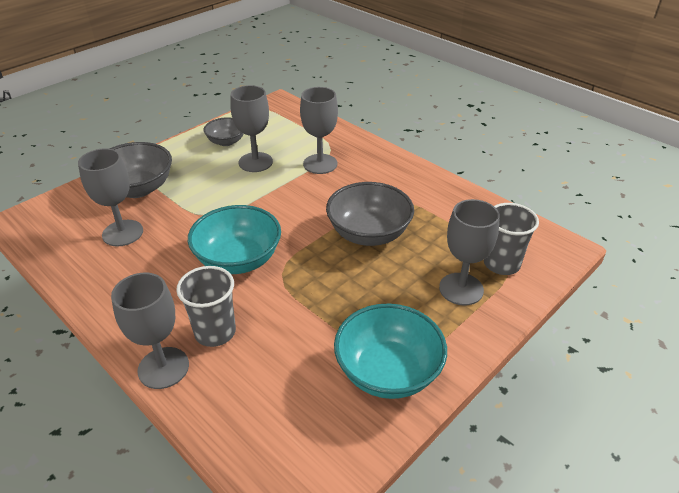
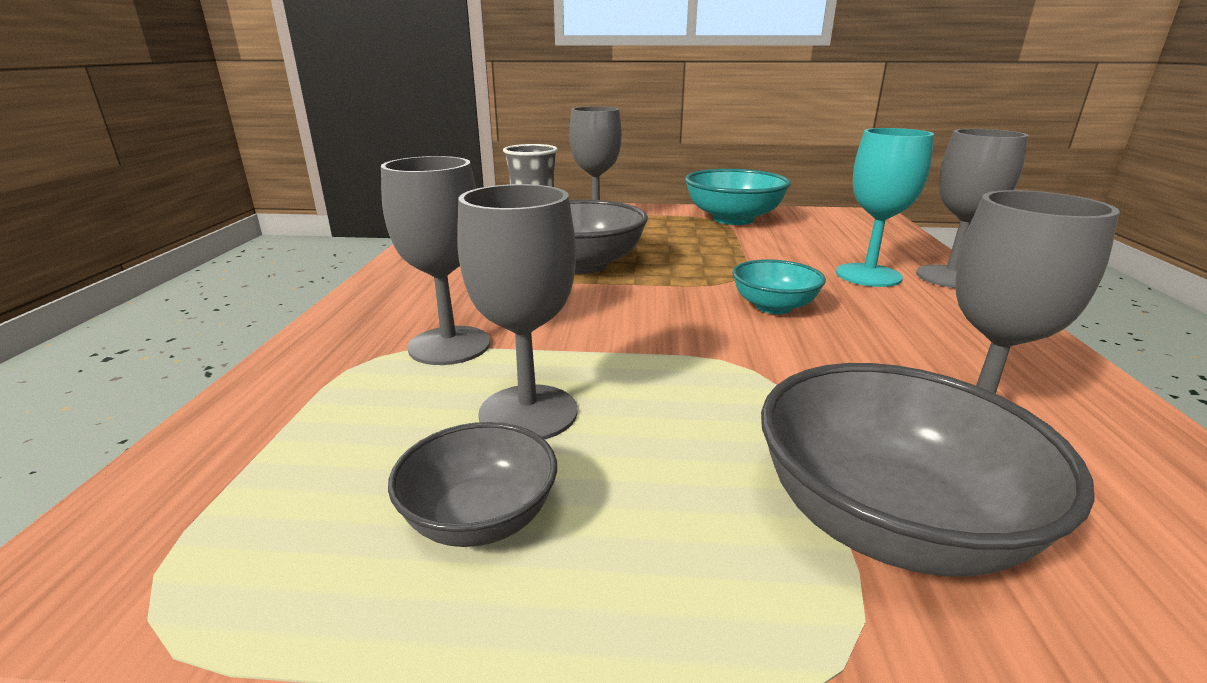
camera: 130 degrees left, 15 degrees down
(215, 332) = (868, 275): grey cup -> turquoise goblet
(238, 260) = (773, 307): turquoise bowl -> turquoise bowl, size x0.59

